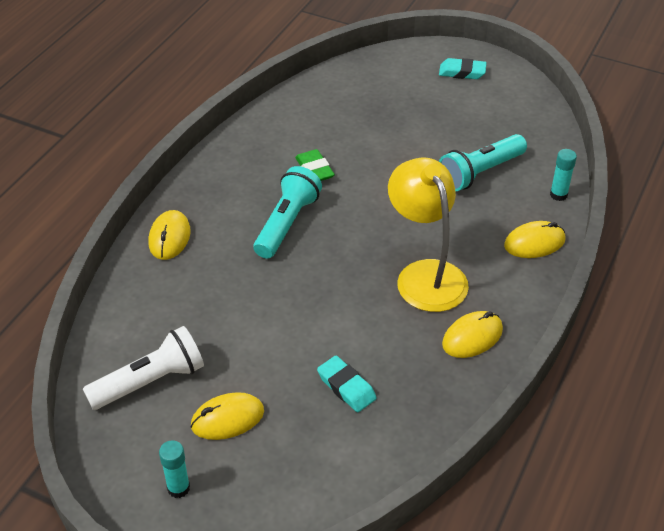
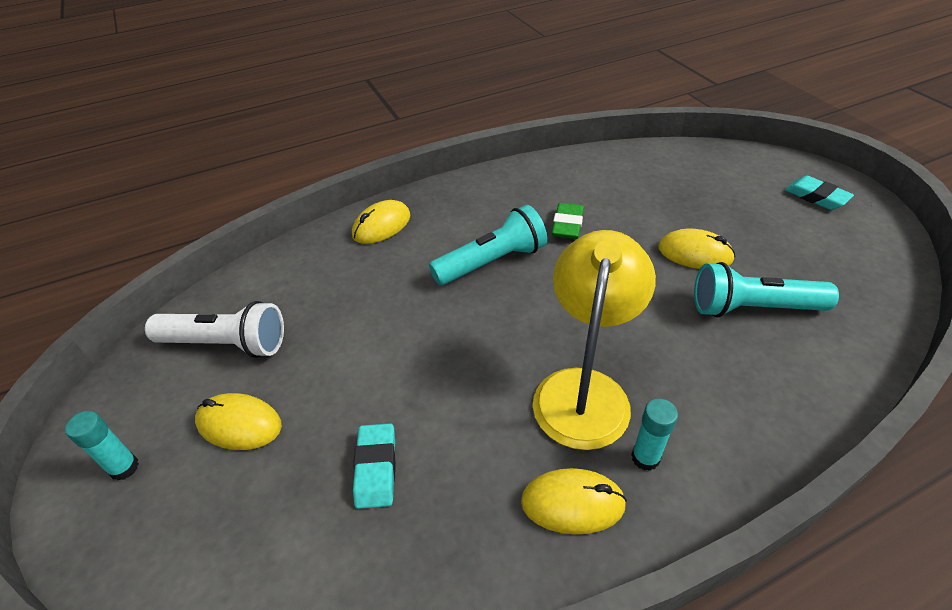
camera: 40 degrees right, 0 degrees up
(534, 243) = (760, 428): yellow mouse -> yellow mouse (695, 253)
(558, 195) = (844, 383): turquoise glue stick -> turquoise glue stick (645, 458)

